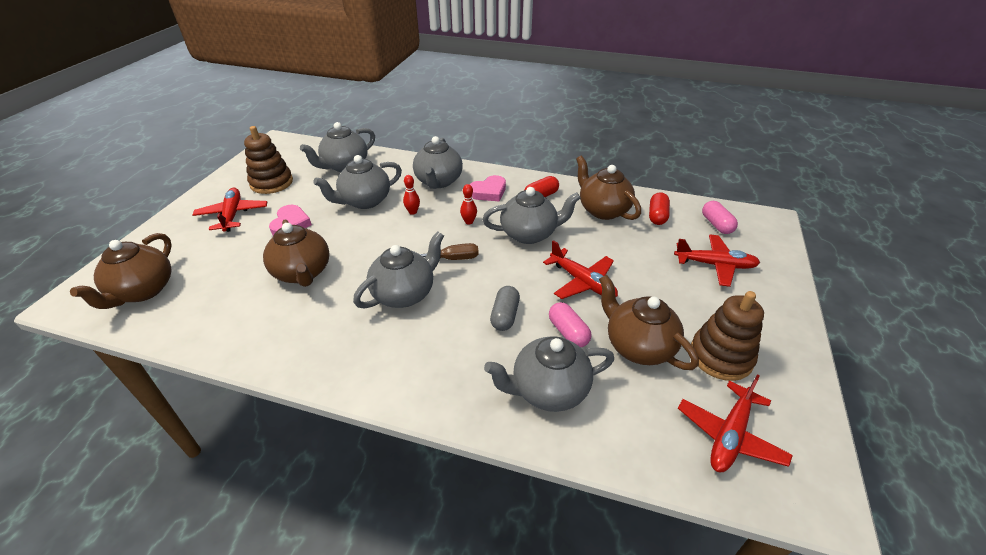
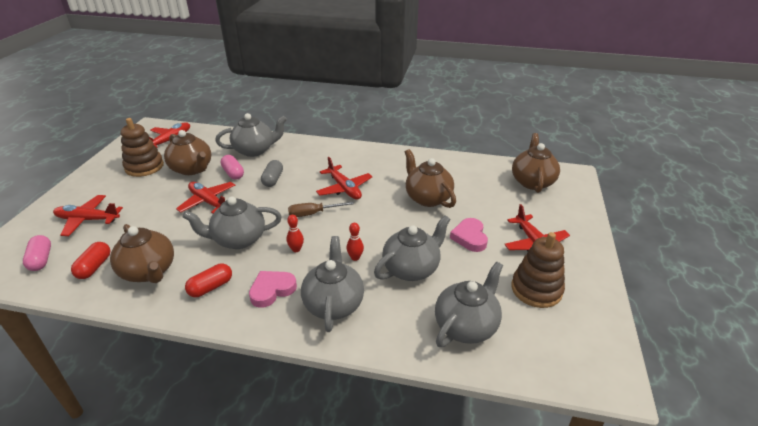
camera: 175 degrees right, 5 degrees down
(404, 294) = (344, 188): grey teapot -> red plane

